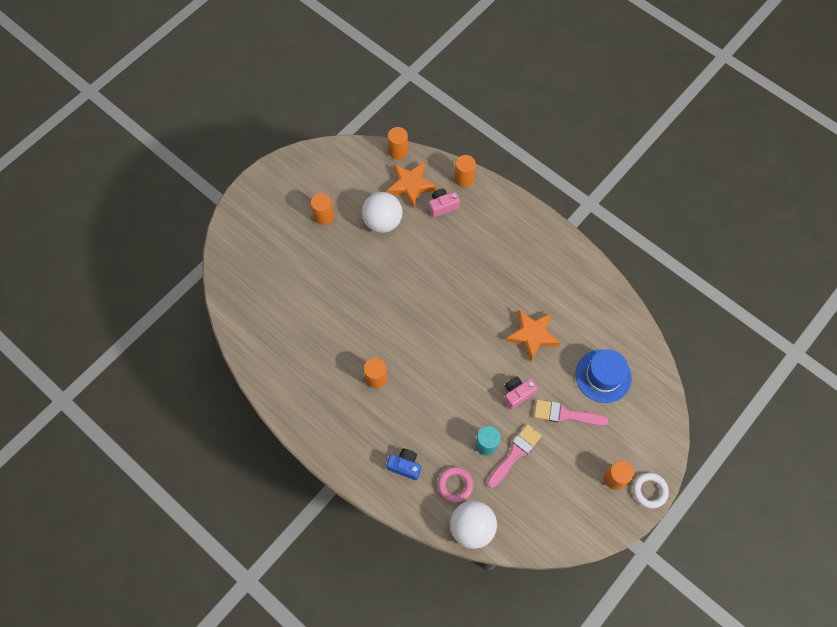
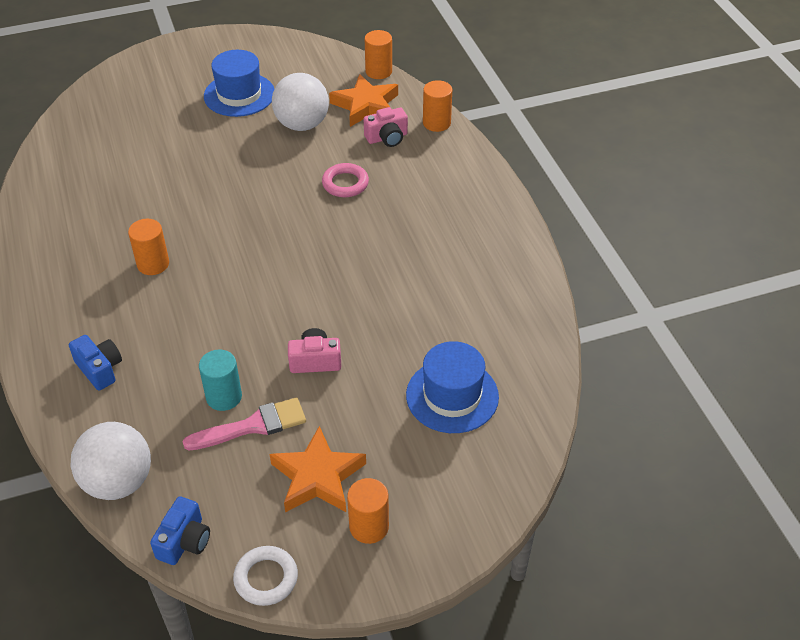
camera: 30 degrees right, 20 degrees down
(324, 216) = (239, 95): orange cylinder -> blue hat
(442, 206) = (387, 138): pink camera -> pink camera turned 150 degrees clockwise
(455, 485) = (142, 422): pink ring -> pink ring (345, 183)
(532, 335) = (390, 308): orange star -> orange star (317, 476)
(532, 540) = (184, 541): none -> blue camera
(565, 414) = (361, 414): pink brush -> none
(649, 491) = (409, 569): white ring -> white ring (266, 578)

